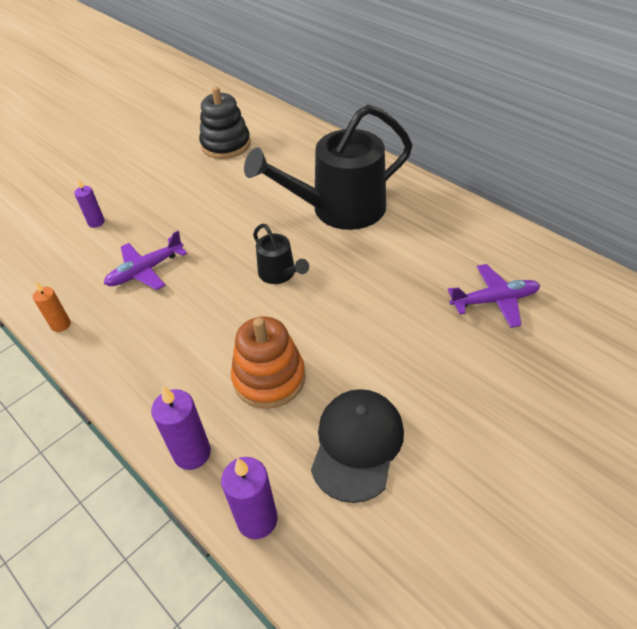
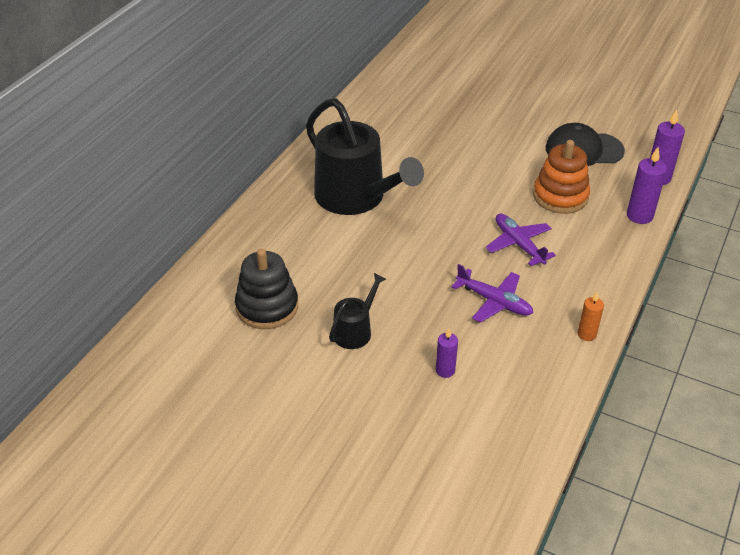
camera: 110 degrees left, 5 degrees down
(279, 273) = (455, 215): black watering can -> black watering can (355, 331)
(494, 300) = (431, 109): purple plane -> purple plane (519, 244)

